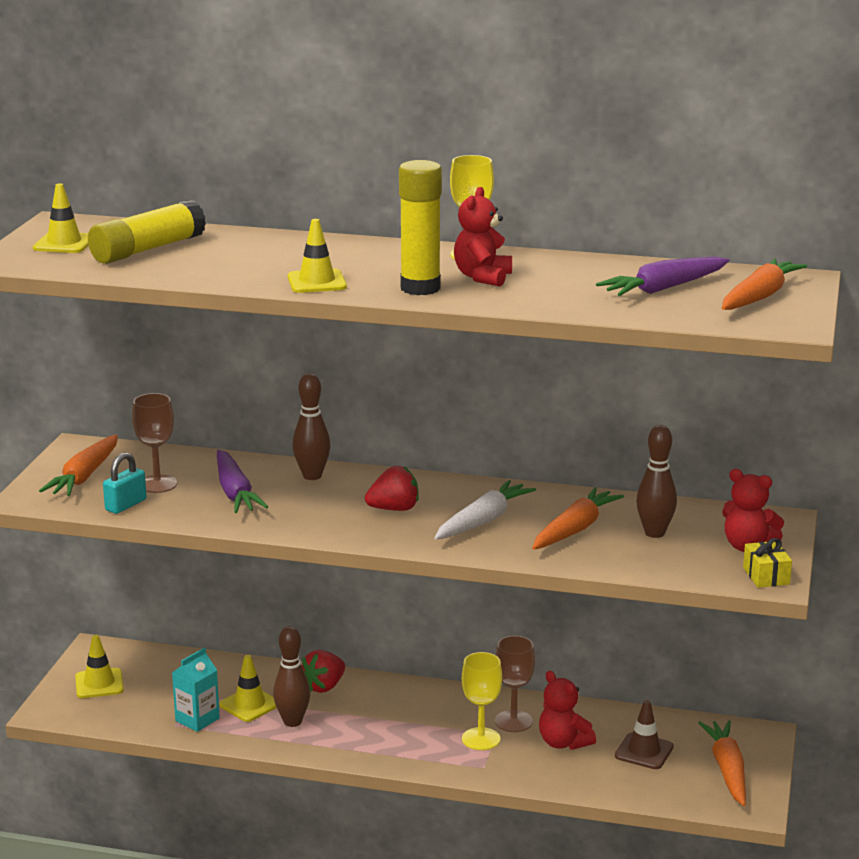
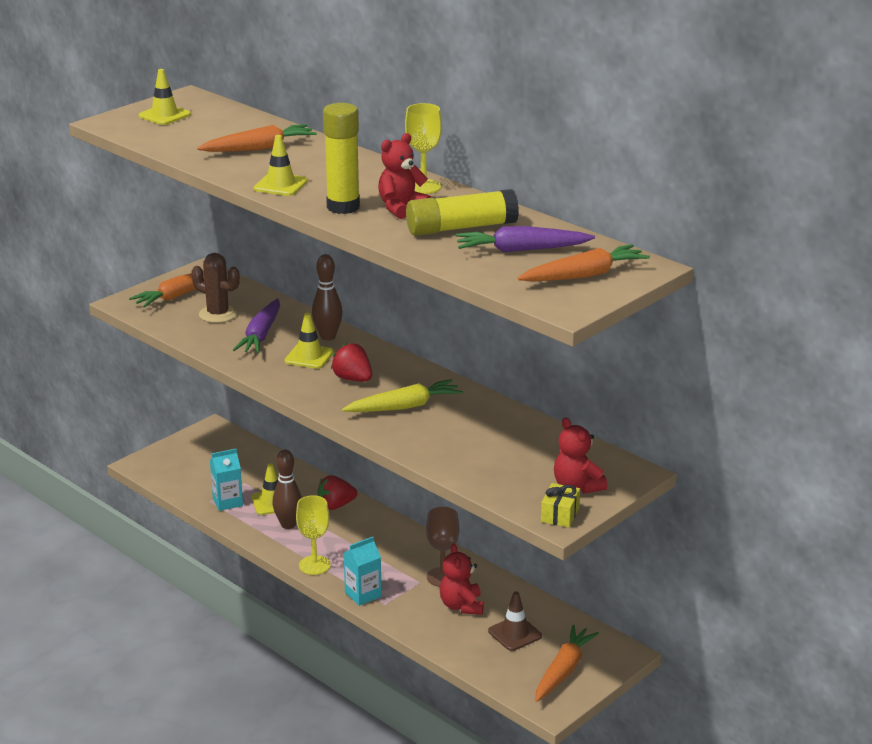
camera: 30 degrees right, 5 degrees up
(99, 684) = (191, 455): yellow traffic cone -> yellow traffic cone (309, 357)
(126, 505) = (180, 324): turquoise padlock -> none
(147, 249) = (210, 132): yellow glue stick -> yellow glue stick (461, 228)
(157, 484) = (218, 314): brown goblet -> brown cactus
(394, 509) = (353, 379): red strawberry -> red strawberry turned 150 degrees counterclockwise
(451, 765) = (363, 594): none -> turquoise carton
(481, 739) = (404, 582): yellow goblet -> yellow goblet (314, 565)
(483, 521) = (404, 407): white carrot -> yellow carrot
(575, 529) = (462, 433): orange carrot -> orange carrot (259, 148)
(654, 533) = (519, 454): brown bowling pin -> none

